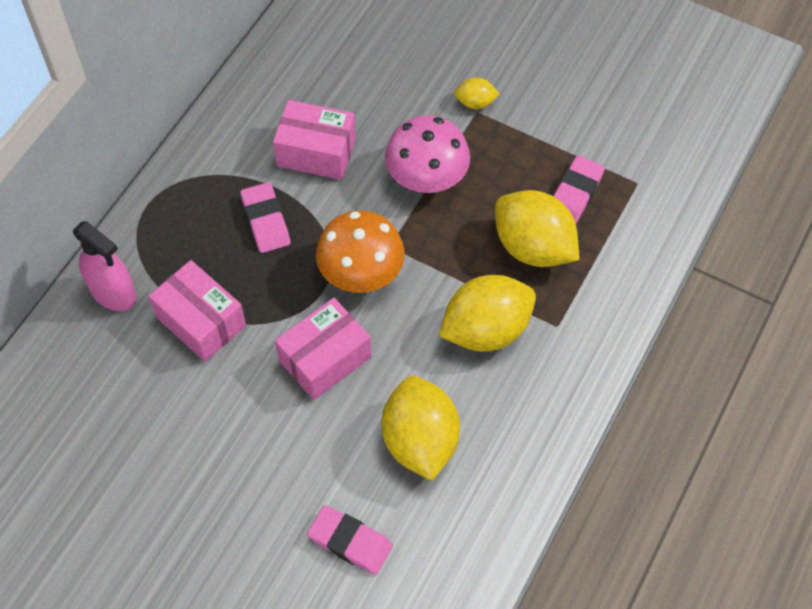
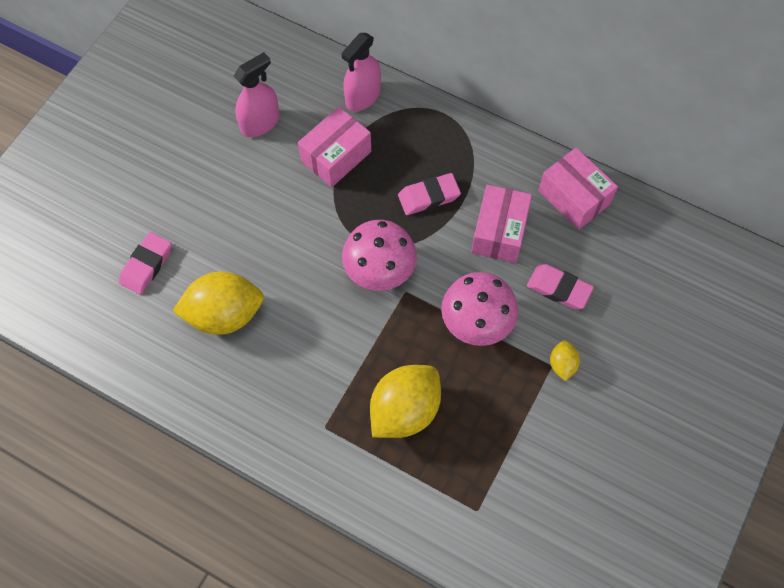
camera: 90 degrees right, 5 degrees up
(141, 414) = (260, 123): none -> pink spray bottle
(325, 359) = (300, 244): pink box -> pink box (574, 197)
(361, 272) = (379, 269): orange mushroom -> pink mushroom
(486, 330) = (322, 367): yellow lemon -> none
(575, 193) = (463, 451): pink eraser -> pink eraser (559, 288)

